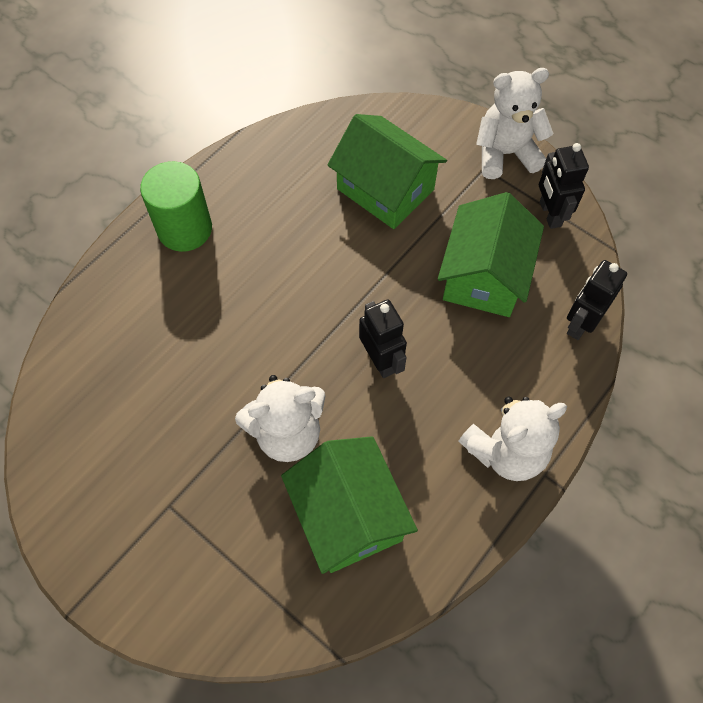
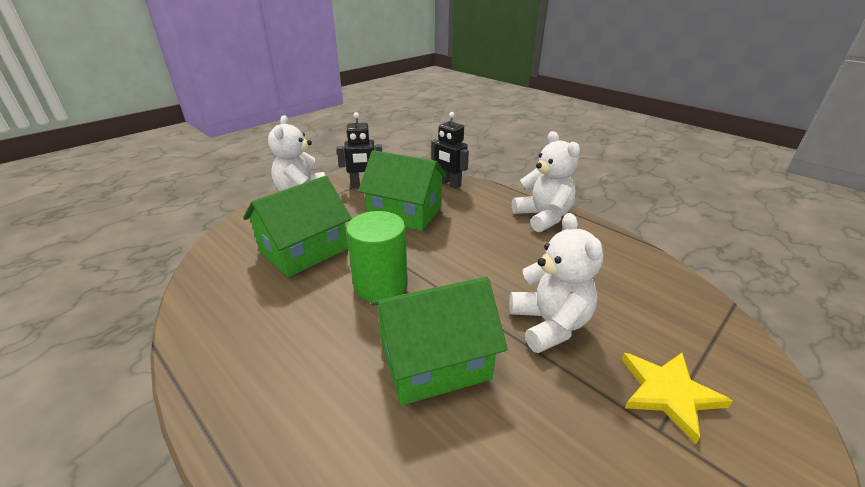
camera: 85 degrees left, 30 degrees down
(185, 229) = (276, 411): green cylinder -> green cylinder (380, 284)
(205, 526) = (668, 393): none -> yellow star
(348, 515) = (616, 291): green house -> green house (434, 360)
(381, 360) = (474, 264): black robot -> none

